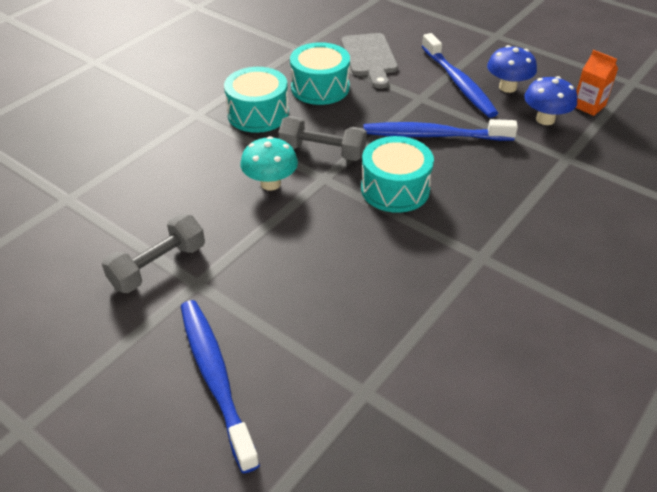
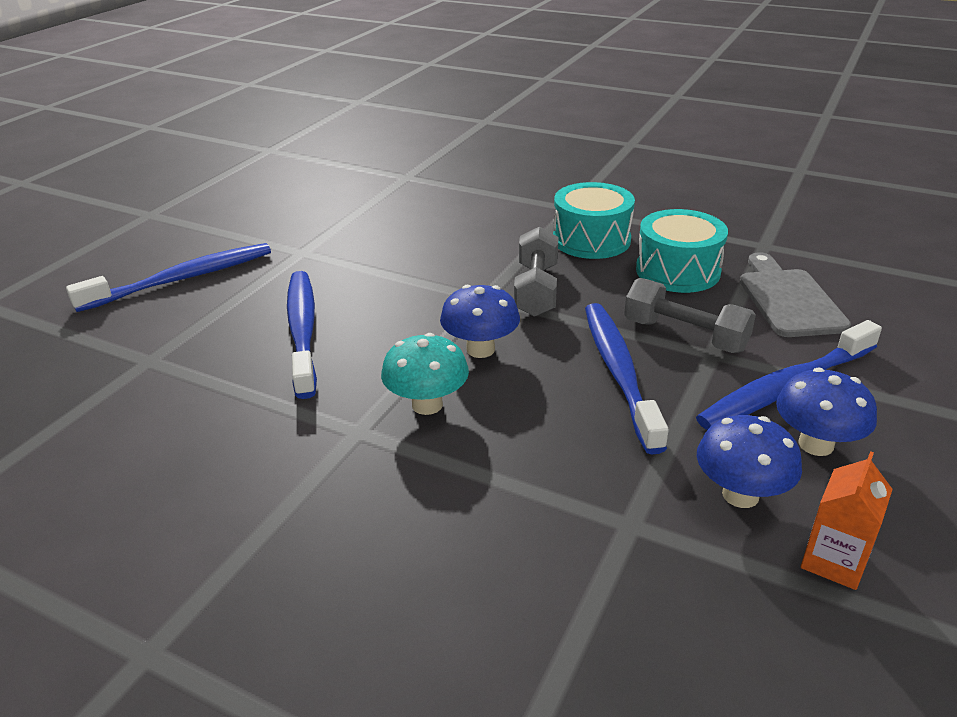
camera: 80 degrees right, 10 degrees down
(158, 266) = (323, 230): grey dumbbell -> grey dumbbell (685, 335)
(270, 183) = (462, 266): turquoise mushroom -> turquoise mushroom (427, 404)
(343, 284) = (303, 330): none -> blue toothbrush
(369, 58) = (788, 299): grey cutting board -> grey cutting board turned 105 degrees clockwise
(395, 189) = (480, 349): turquoise drum -> blue mushroom

